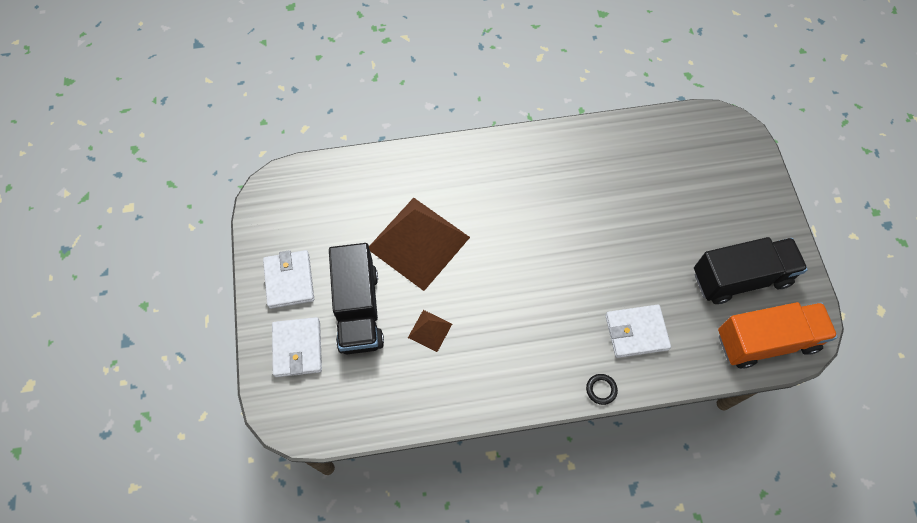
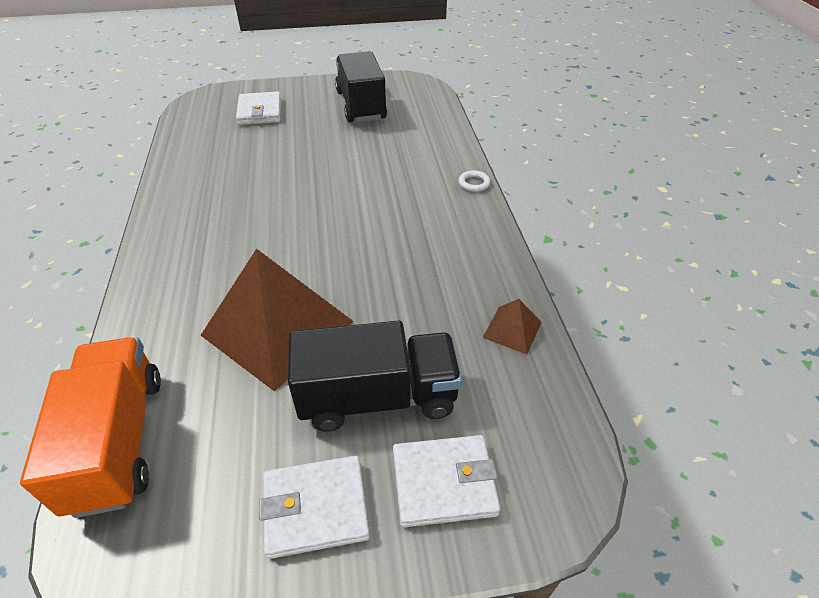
camera: 90 degrees left, 20 degrees down
(430, 330) = (411, 314): brown pyramid -> brown pyramid (512, 329)
(601, 389) = (474, 183): black ring -> white ring
(636, 332) = (412, 160): white wallet -> white wallet (260, 112)
(766, 341) = (420, 99): orange truck -> orange truck (118, 441)

